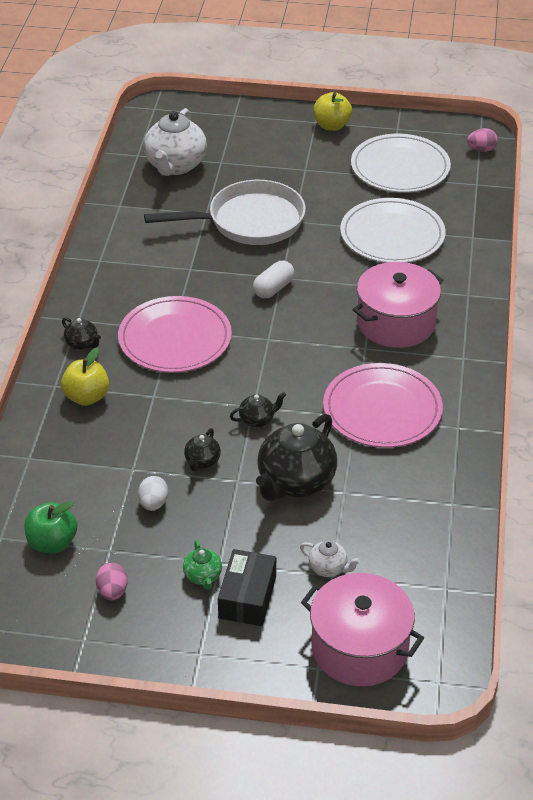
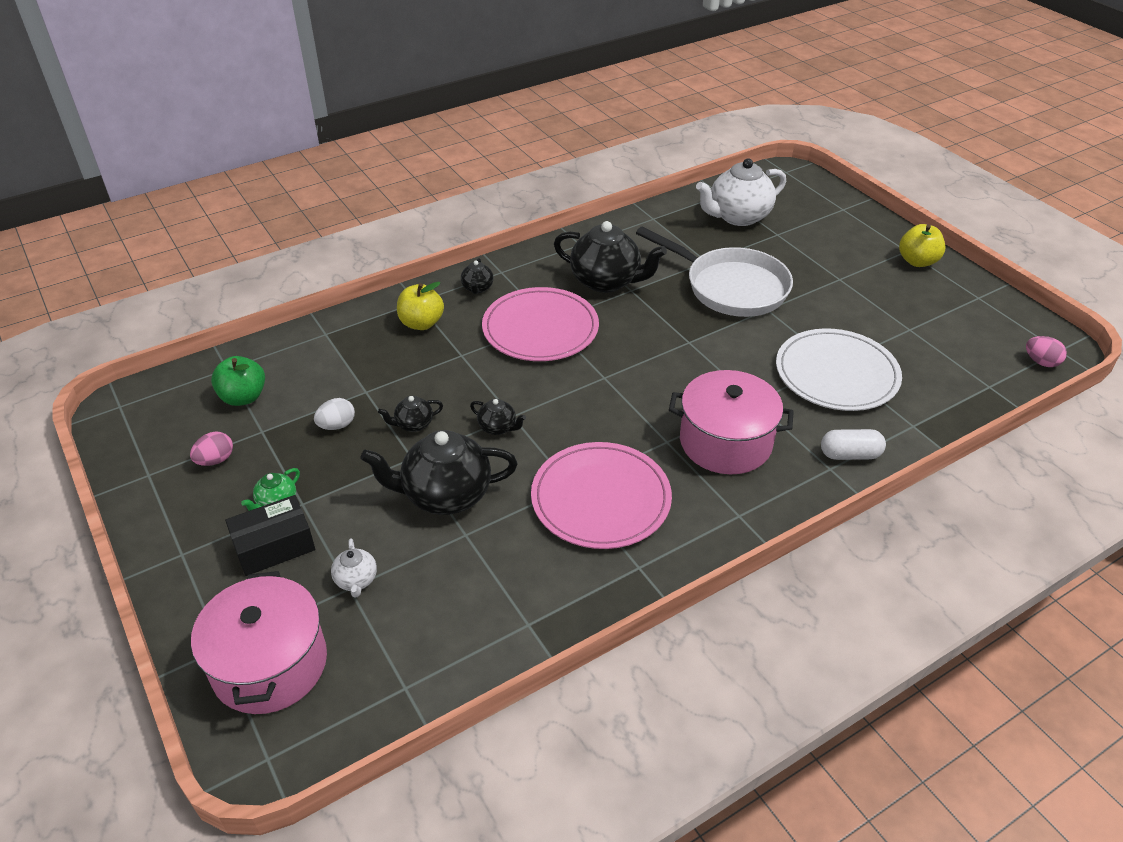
camera: 50 degrees right, 0 degrees up
(164, 274) = (606, 281): none -> black teapot
(273, 288) = (669, 345): white capsule -> white capsule (850, 455)
(400, 167) = (931, 328): white plate -> none

